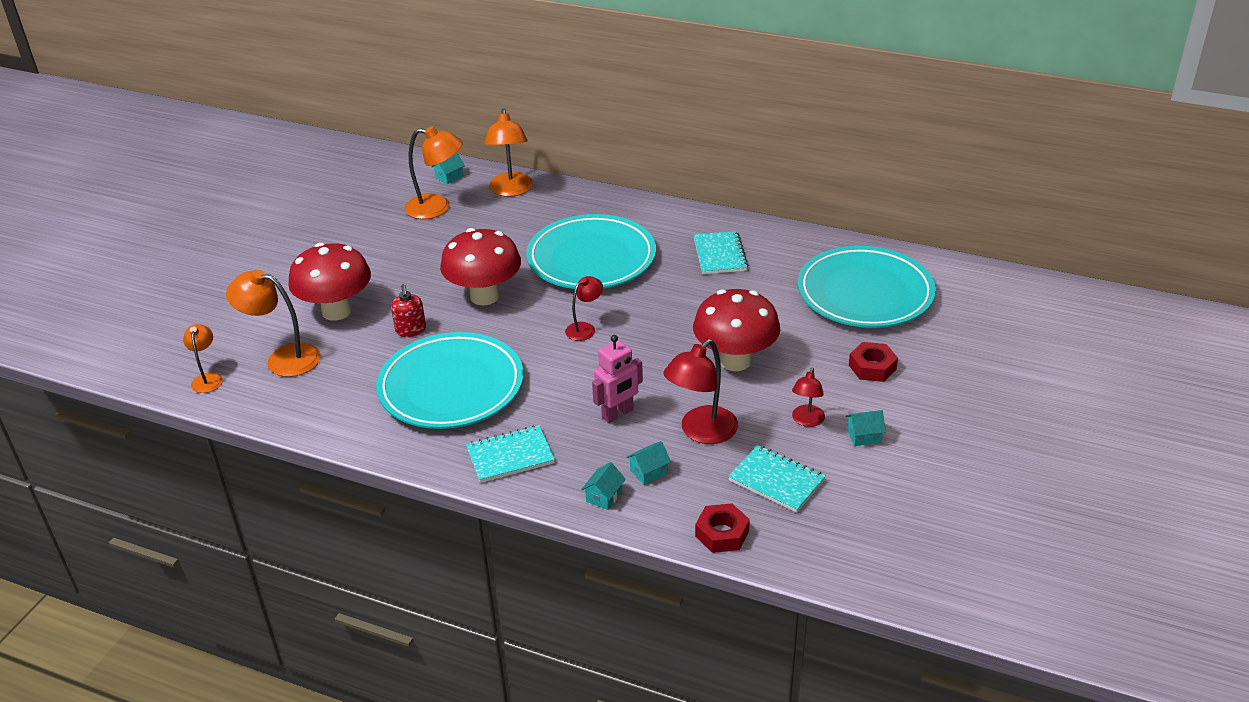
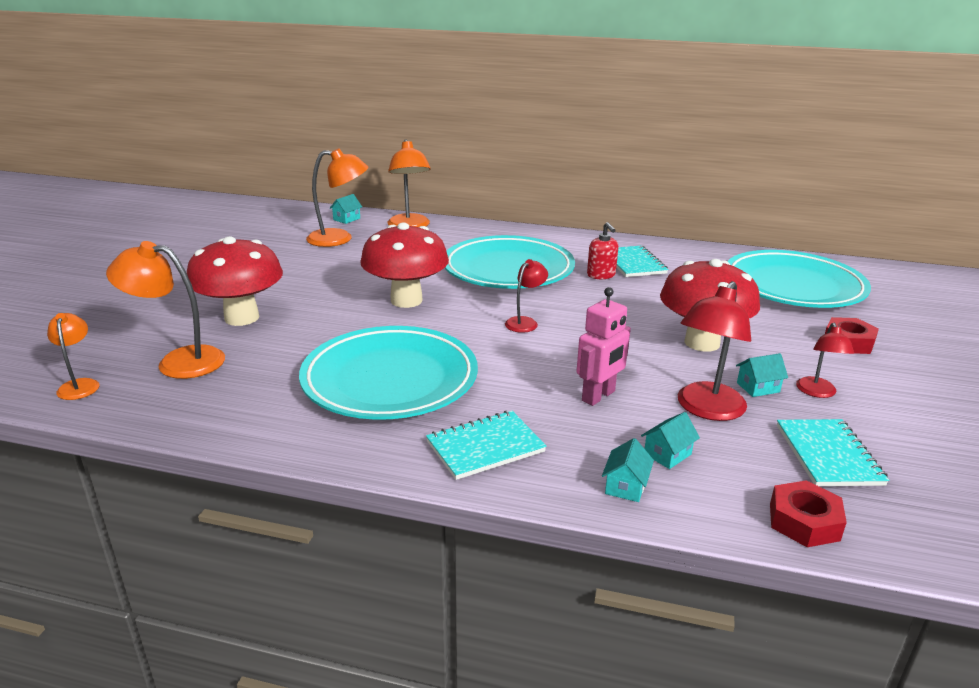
camera: 10 degrees left, 10 degrees down
(411, 330) = (330, 331): red soap dispenser -> red soap dispenser (601, 275)
(776, 480) = (828, 455): turquoise notebook -> turquoise notebook turned 60 degrees clockwise
(864, 436) = (892, 404): turquoise house -> turquoise house (758, 387)

